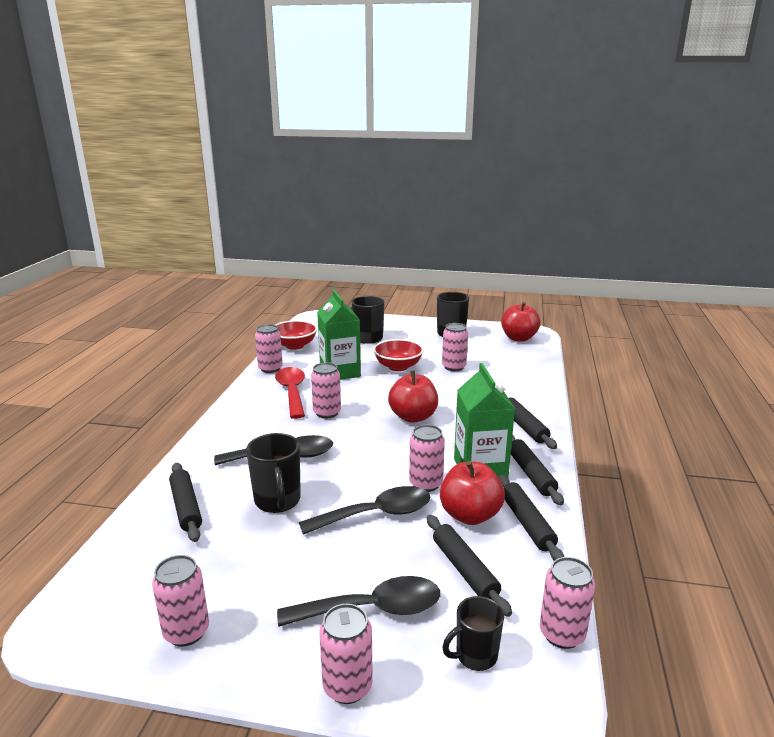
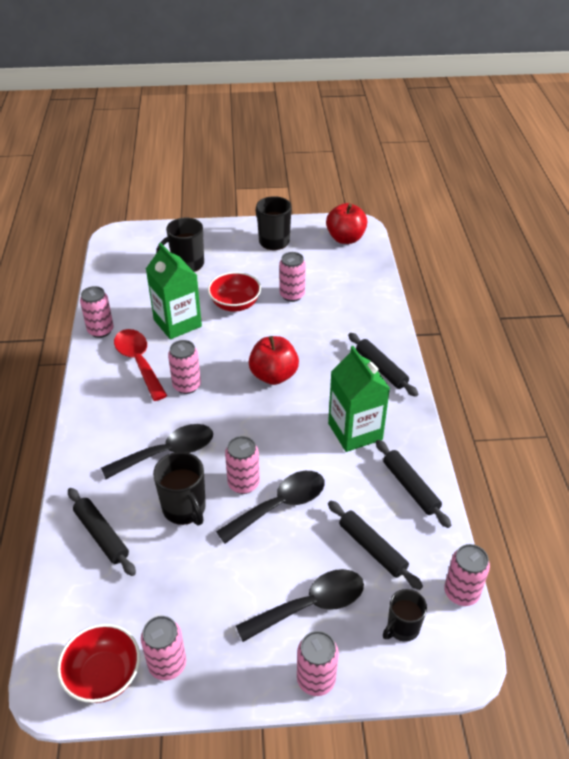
camera: 15 degrees left, 20 degrees up
(294, 345) = (112, 289): red bowl -> red bowl (104, 675)
(425, 484) = (312, 460): pink can -> pink can (243, 483)
(470, 515) = (361, 488): red apple -> none
(531, 474) = (401, 429): black rolling pin -> none

